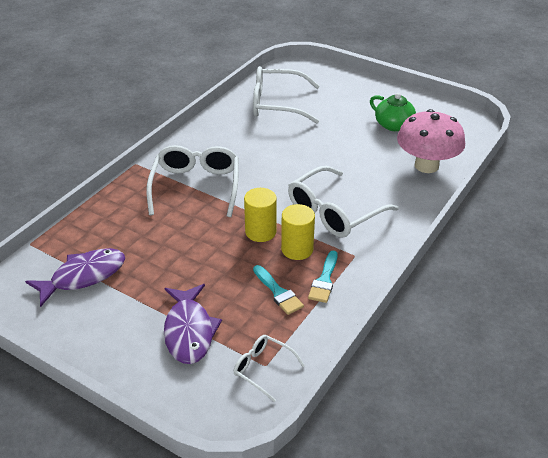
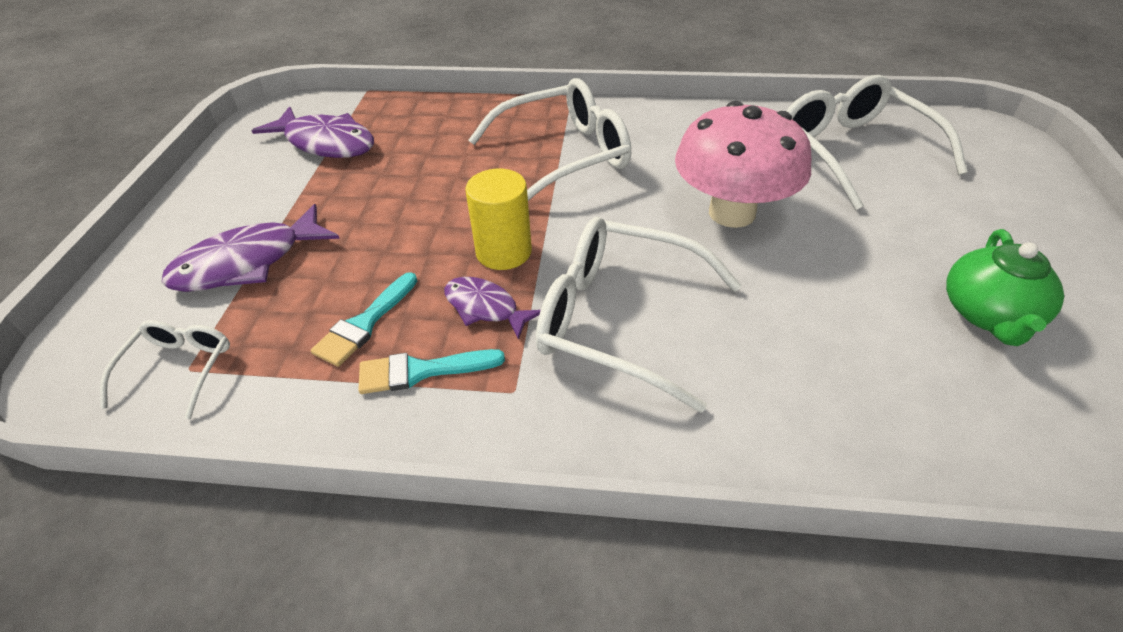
camera: 65 degrees right, 5 degrees up
(297, 249) = (485, 308): yellow cylinder -> purple fish
(426, 165) = (908, 415): pink mushroom -> pink mushroom (732, 213)

